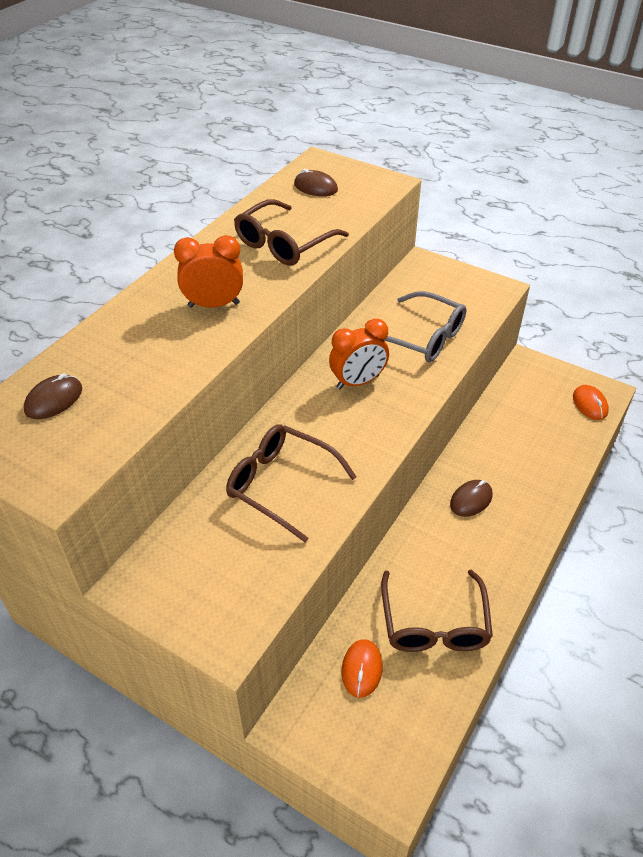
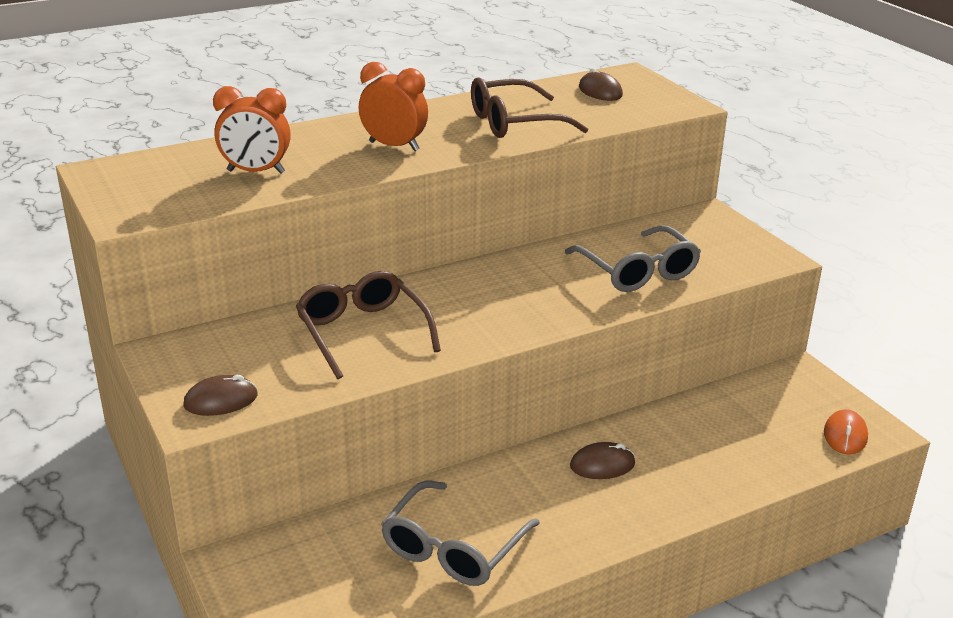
camera: 30 degrees right, 15 degrees down
(54, 400) = (186, 167): brown mouse -> brown mouse (221, 400)
(358, 382) = (525, 284): orange clock -> orange clock (256, 172)
(362, 669) = (342, 550): orange mouse -> none
(434, 624) = (453, 548): brown glasses -> grey glasses

